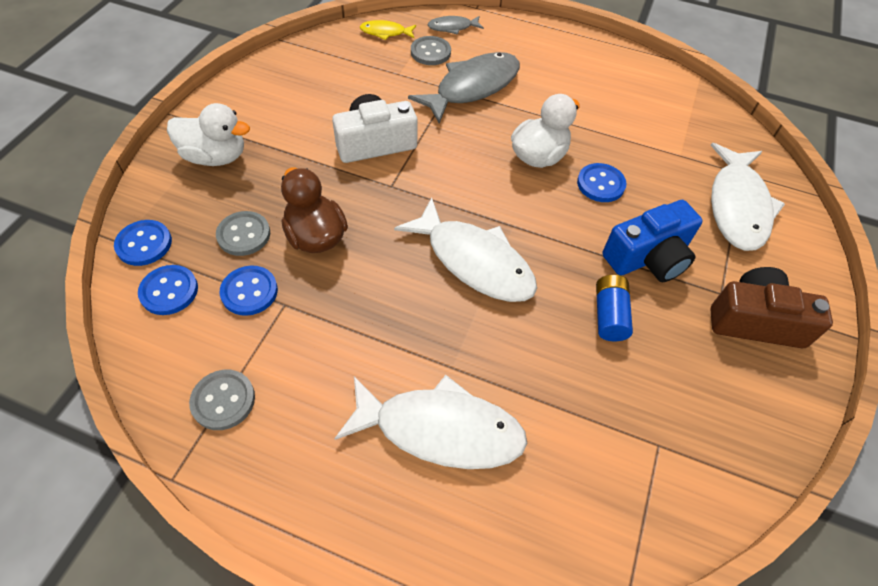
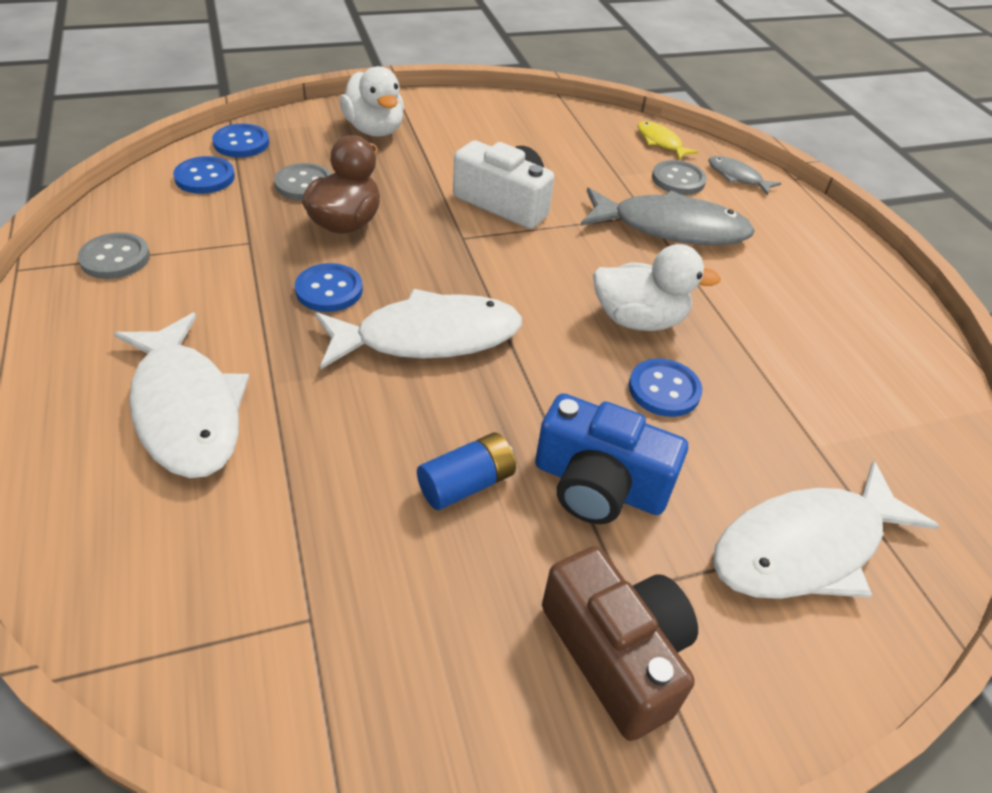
camera: 50 degrees right, 10 degrees down
(249, 291) = (244, 217): blue button -> blue button (329, 290)
(474, 261) = (428, 337): white fish -> white fish turned 105 degrees counterclockwise

